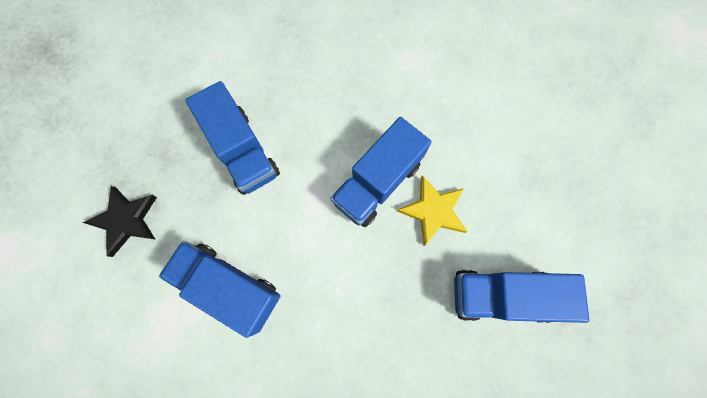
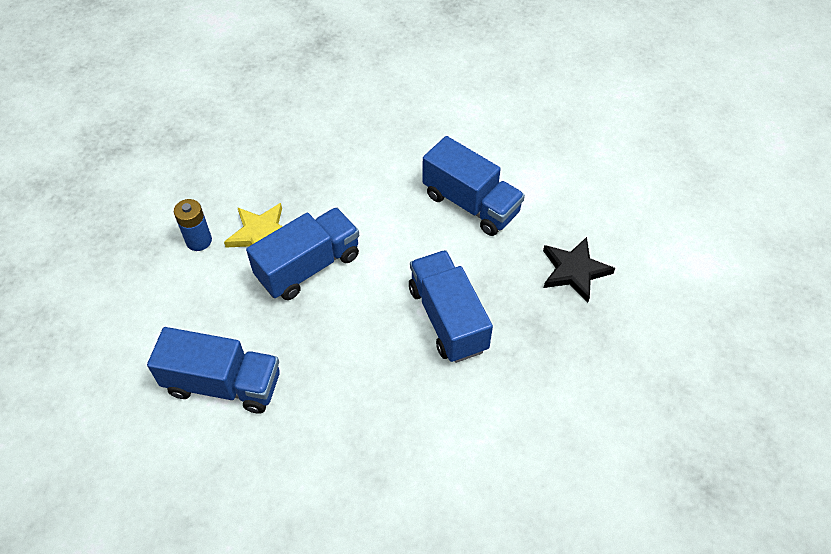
camera: 170 degrees left, 20 degrees down
(489, 193) = (199, 241): none -> blue battery
(502, 295) = (226, 164): blue truck -> blue truck (223, 384)

